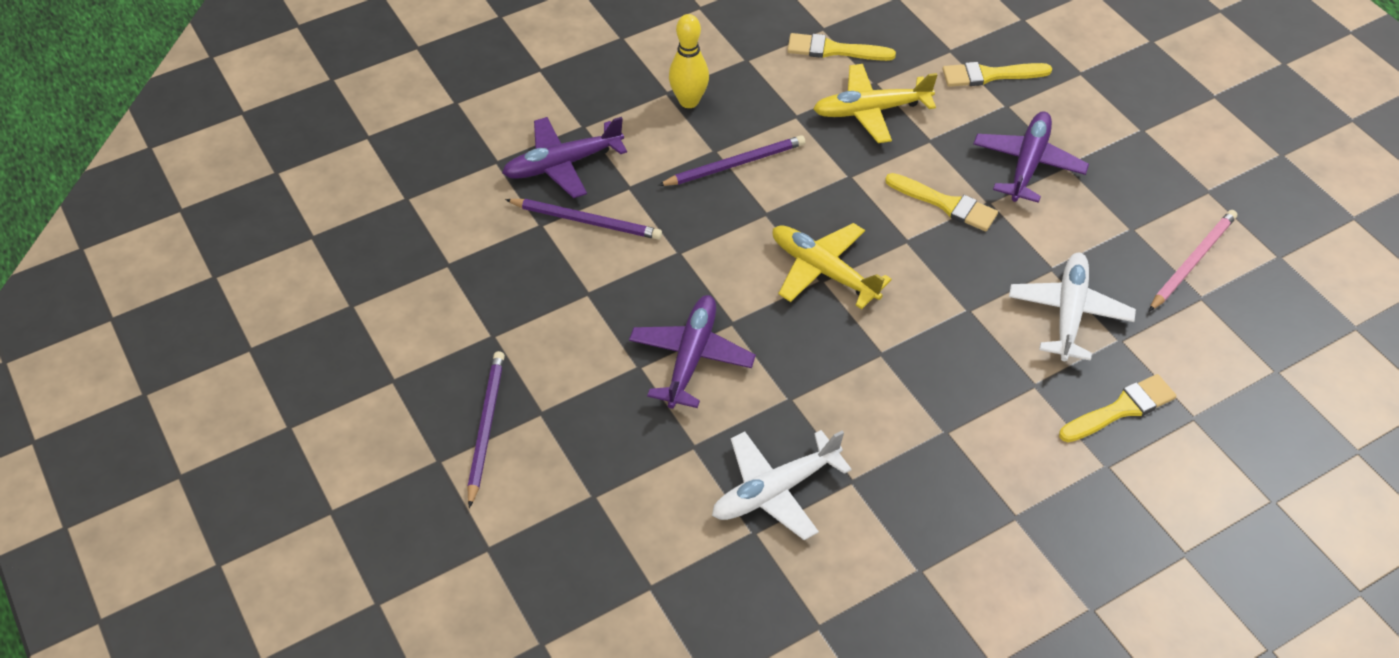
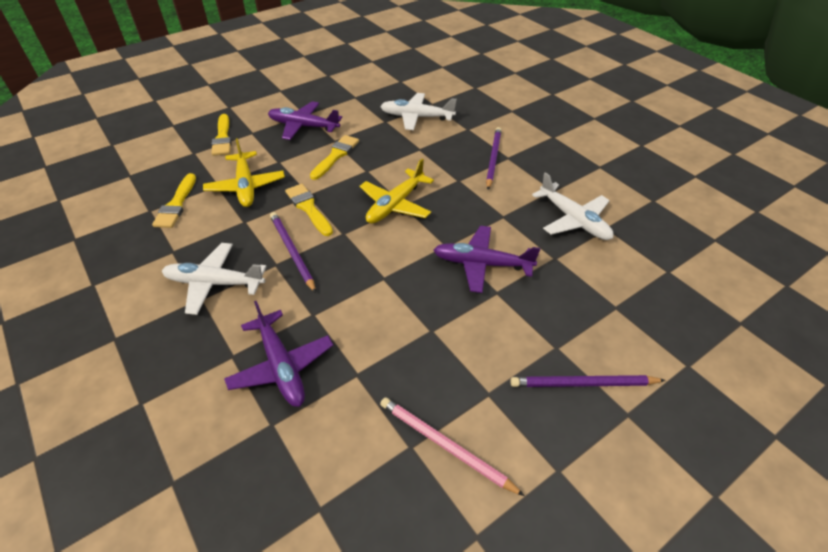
camera: 95 degrees left, 5 degrees down
(586, 221) = (352, 340): purple pencil -> purple pencil (493, 158)
(689, 101) = (215, 283): yellow bowling pin -> white plane
(1121, 409) = (476, 105): yellow brush -> yellow brush (308, 208)
(1192, 261) = (377, 82): pink pencil -> pink pencil (445, 445)

